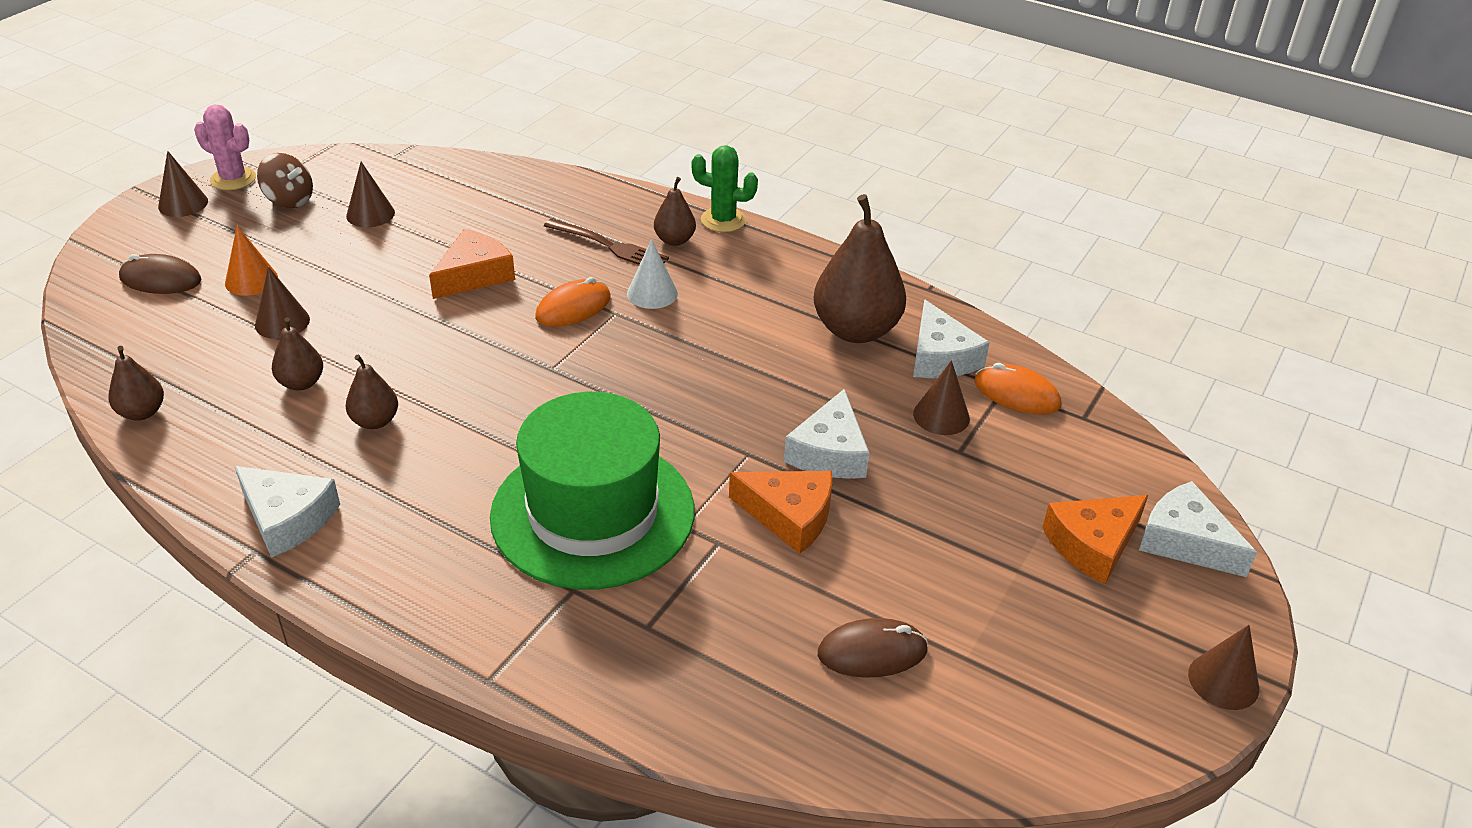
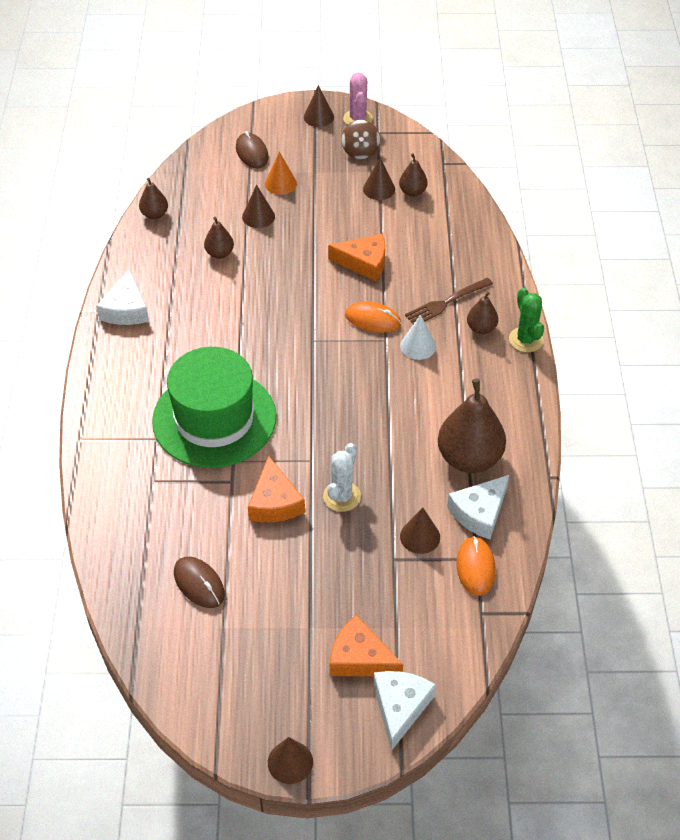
camera: 60 degrees right, 10 degrees up
(375, 421) = (214, 297): brown pear -> brown pear (412, 192)
(609, 246) = (446, 303): brown fork -> brown fork turned 60 degrees clockwise
(829, 452) = (342, 496): white cheese -> white cactus

